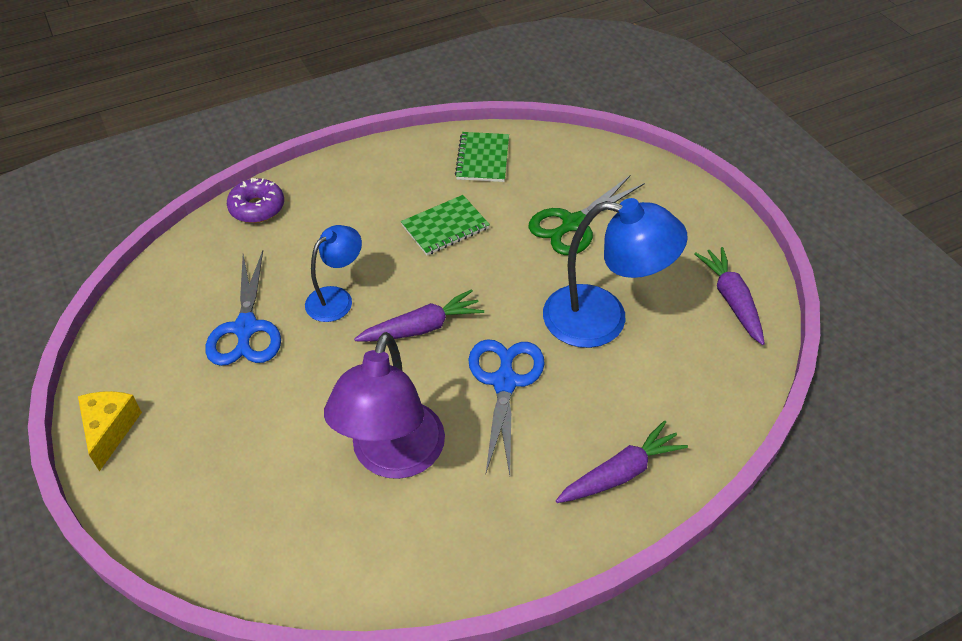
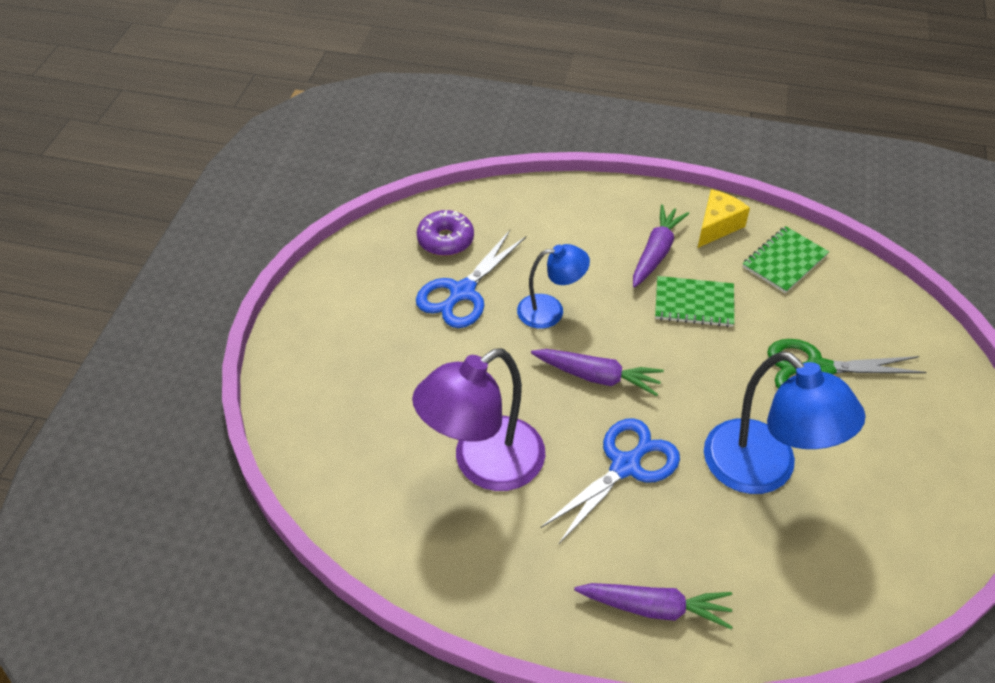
camera: 40 degrees right, 0 degrees up
(110, 430) = (311, 310): yellow cheese -> yellow cheese (717, 226)
(257, 208) = (552, 199): purple donut -> purple donut (445, 240)
(731, 300) = (912, 535): purple carrot -> purple carrot (656, 252)

